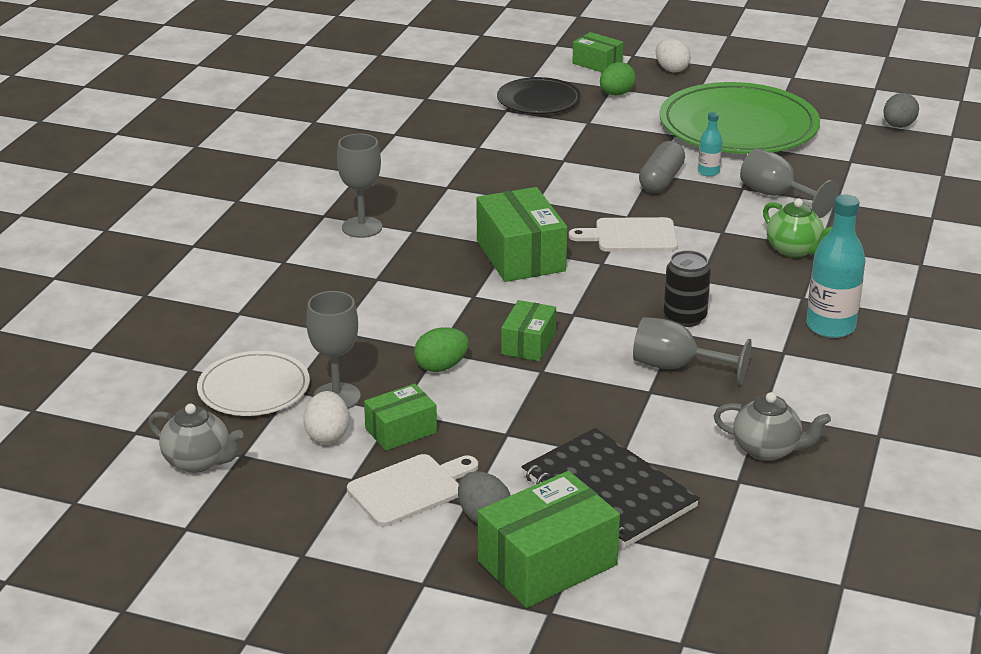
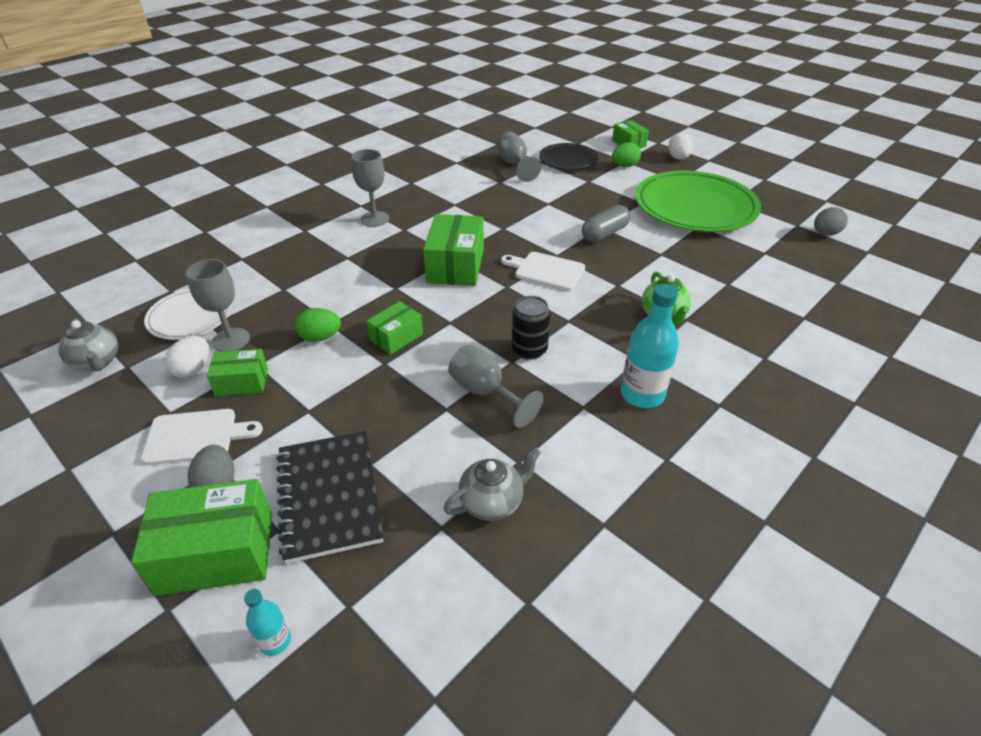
camera: 25 degrees right, 10 degrees up
(708, 172) = (645, 235): turquoise bottle -> turquoise bottle (275, 641)
(767, 450) = (492, 502): grey teapot -> grey teapot turned 75 degrees counterclockwise
(776, 196) = (683, 267): grey goblet -> grey goblet (515, 165)

